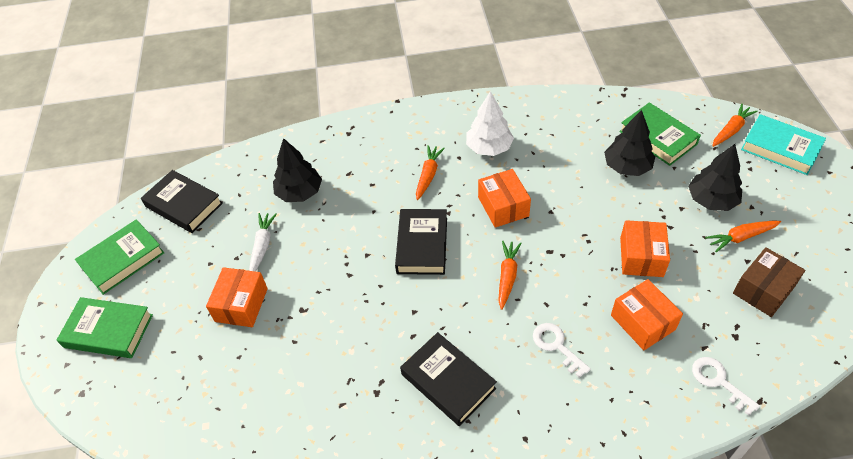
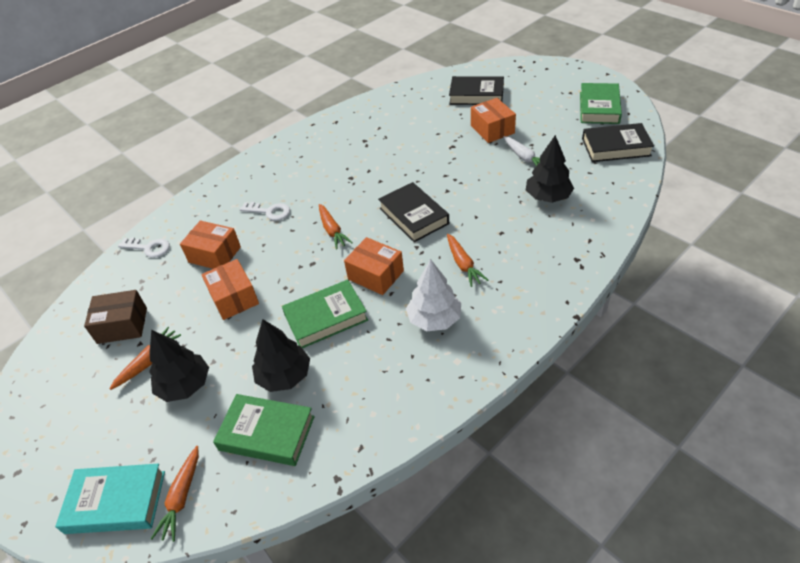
camera: 145 degrees right, 5 degrees down
(108, 331) = (548, 85): green book -> green book (326, 317)
(448, 381) = (326, 164): black book -> black book (476, 95)
(763, 290) = (122, 325): brown box -> brown box turned 75 degrees clockwise

